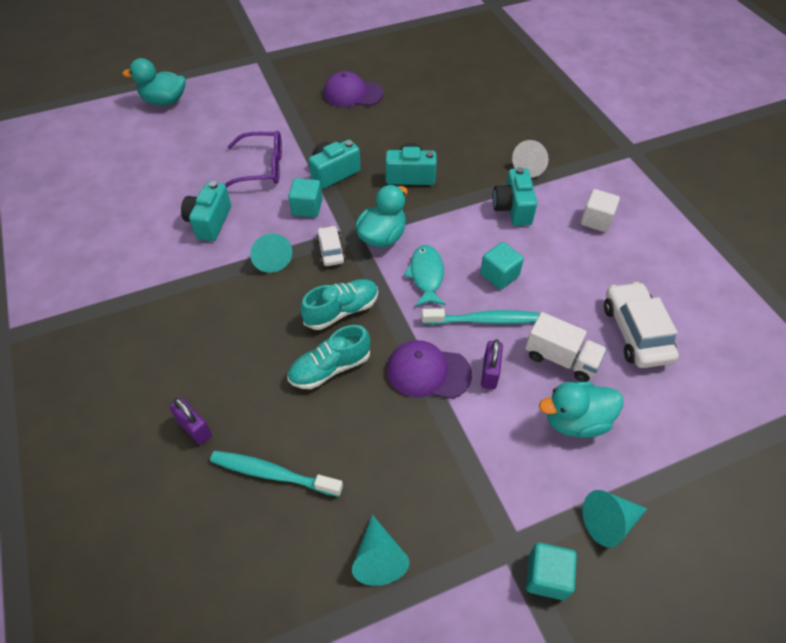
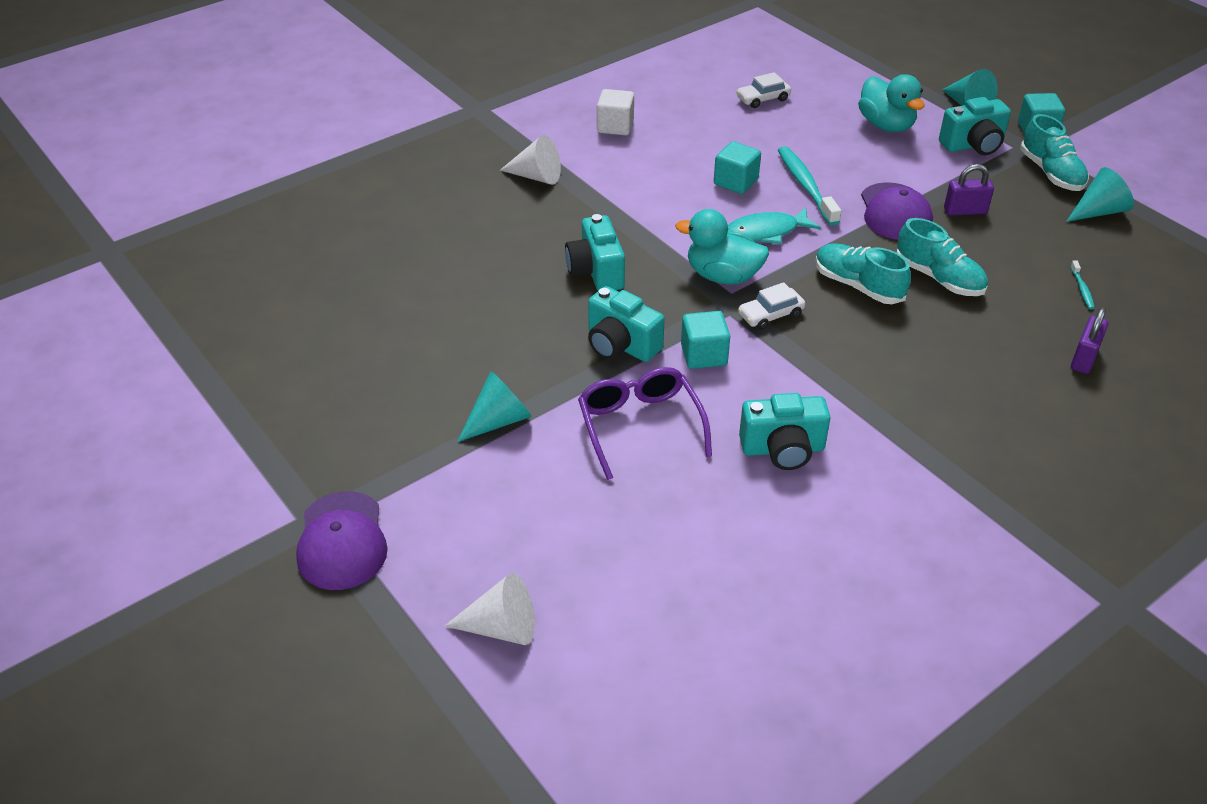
camera: 105 degrees left, 10 degrees down
(164, 101) = (501, 627): turquoise duck -> white cone
(271, 258) = (813, 365): turquoise cone -> turquoise cone (499, 420)
(273, 474) = (1082, 289): turquoise toothbrush -> turquoise toothbrush, size x0.46
(352, 94) = (414, 366): purple cap -> purple cap (342, 541)
(458, 545) = (1051, 173): none -> turquoise shoe
(489, 373) = (869, 175): purple padlock -> purple padlock (965, 211)
(513, 208) = (622, 183): turquoise camera -> turquoise camera (973, 145)
(561, 358) = (822, 137): white truck -> none
(635, 332) = (763, 99): white car -> white car, size x0.55

